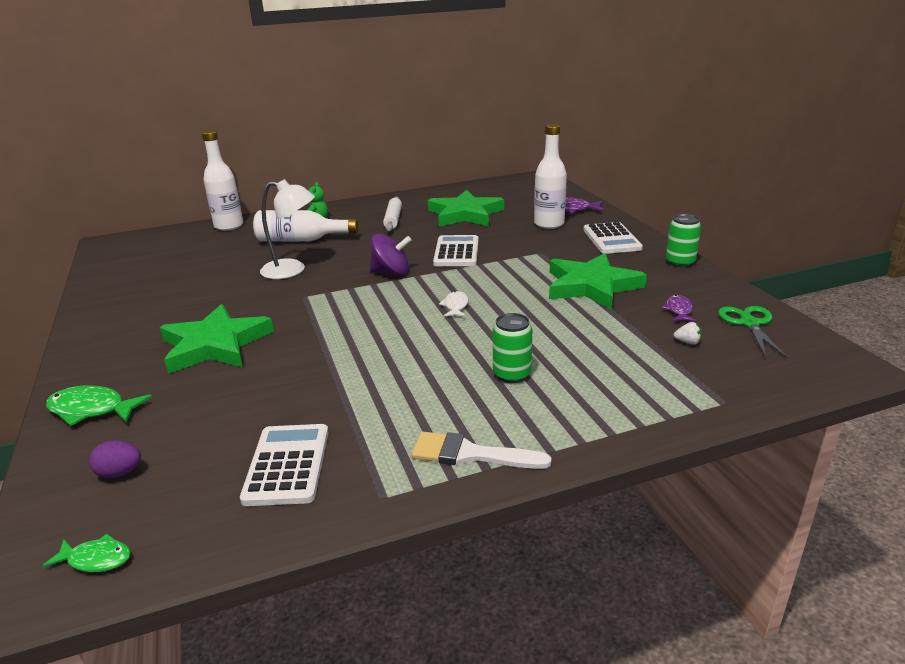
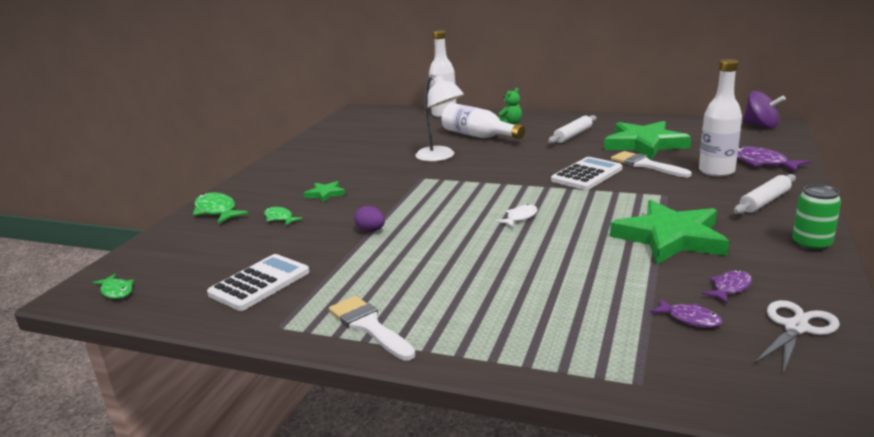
camera: 40 degrees right, 5 degrees down
(120, 473) = (182, 251): purple egg -> purple egg (371, 231)
(198, 389) = (279, 218): none -> green fish
(215, 345) = (325, 194): green star -> green star, size x0.45
(391, 272) = (508, 177): purple spinning top -> purple spinning top (761, 125)
(491, 232) = (645, 165): none -> white brush
(512, 374) = (483, 284): green can -> none
(611, 239) = (764, 201): white calculator -> white rolling pin
(687, 342) = (690, 319): white strawberry -> purple fish
(749, 323) = (796, 328): green scissors -> white scissors

